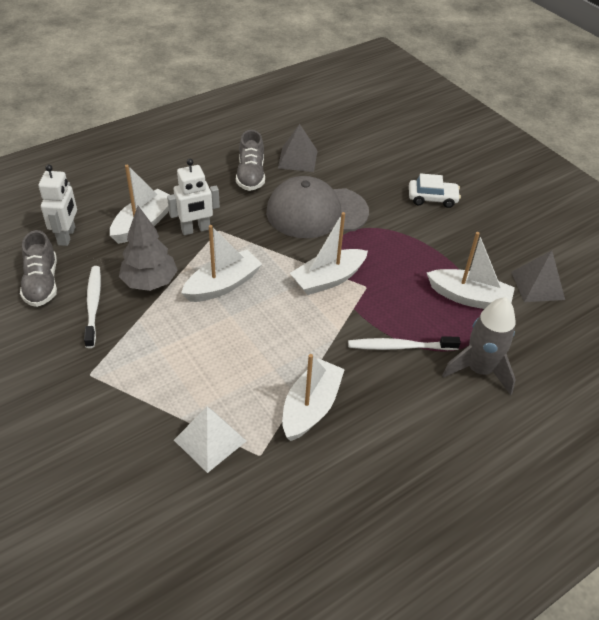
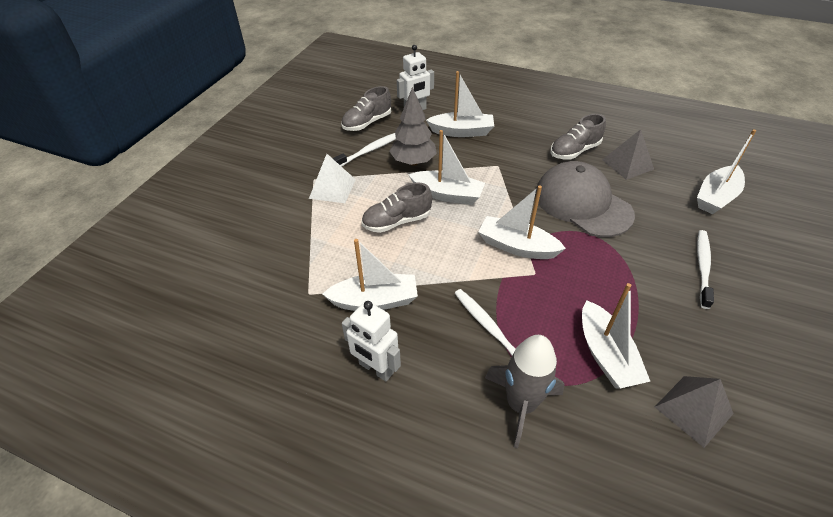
camera: 60 degrees right, 0 degrees up
(195, 229) = (485, 155): white robot -> white robot (376, 368)
(210, 440) = (302, 261): white pyramid -> white pyramid (332, 188)
(224, 340) = (397, 222): none -> grey shoe
(375, 144) = (716, 197): none -> white boat
(432, 198) = (702, 267): white car -> white toothbrush

